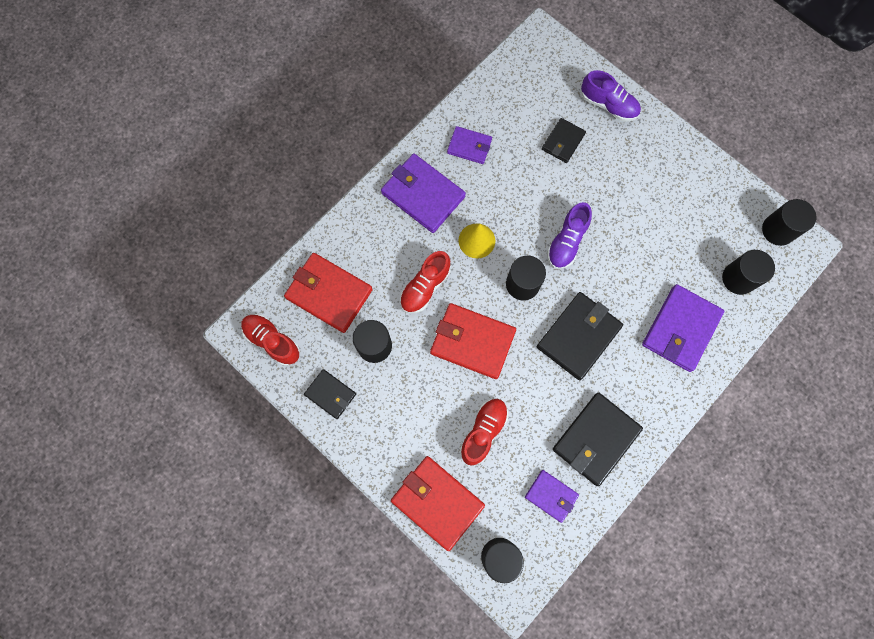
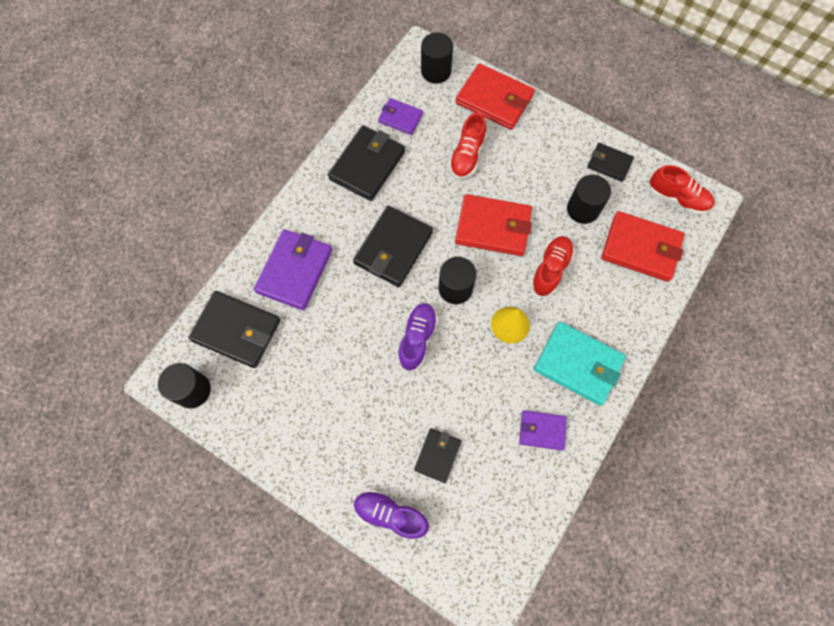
camera: 170 degrees right, 5 degrees down
(423, 195) = (578, 364): purple wallet -> turquoise wallet
(738, 278) = (237, 330): black cylinder -> black wallet

